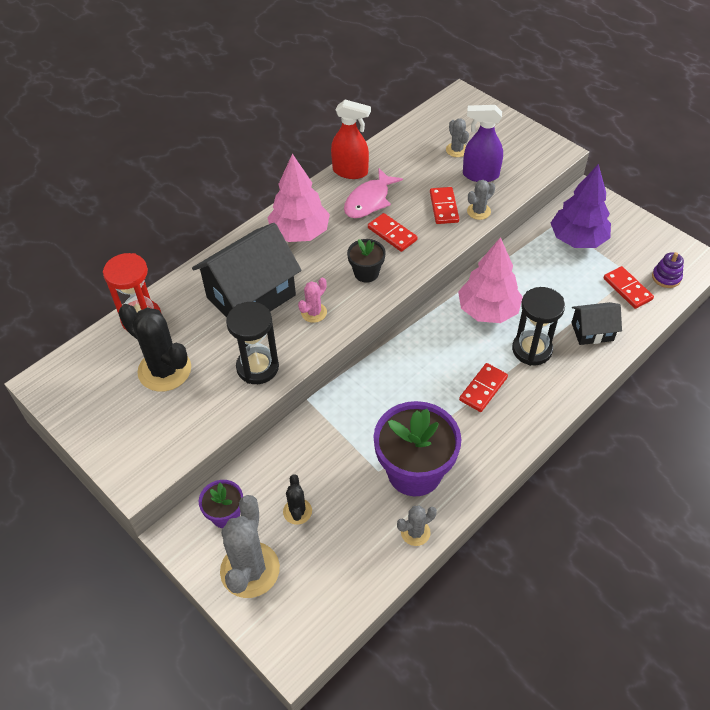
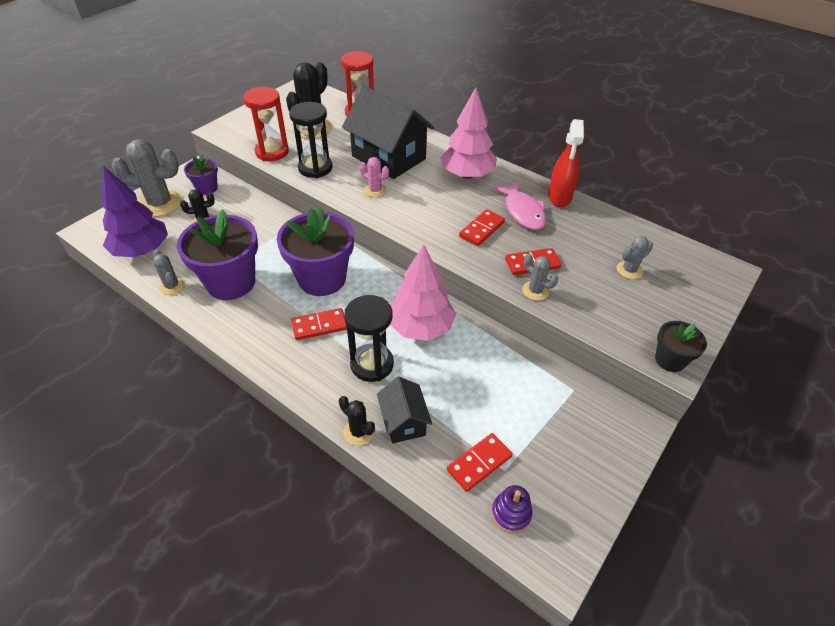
camera: 80 degrees right, 5 degrees down
(210, 414) = (272, 152): none -> red hourglass
(366, 273) = (427, 216): black flower pot -> black flower pot (670, 360)
(369, 201) = (523, 212): pink fish -> pink fish turned 135 degrees counterclockwise
(416, 386) = (322, 279): none -> purple flower pot
(480, 175) = (595, 290): purple spray bottle -> none
(483, 389) = (319, 326): red domino -> red domino turned 45 degrees counterclockwise
(577, 239) = (551, 411): purple tree -> purple tree (142, 250)
(604, 362) = (358, 432): none -> black cactus

